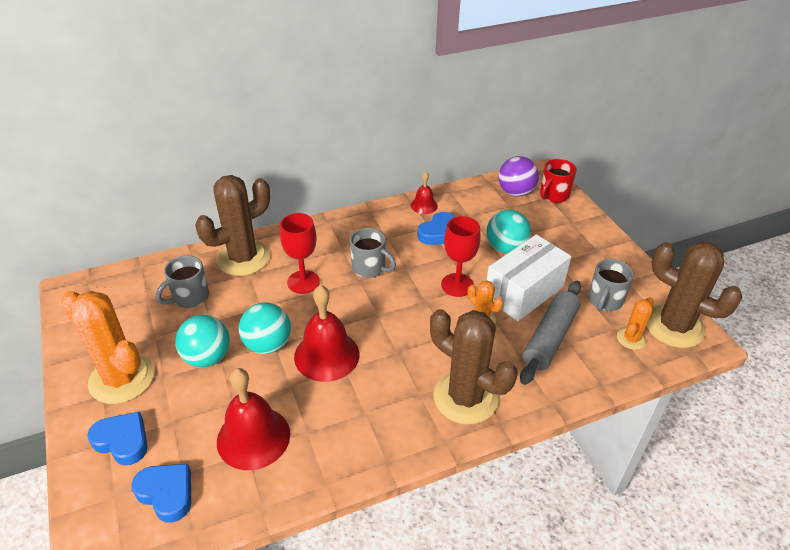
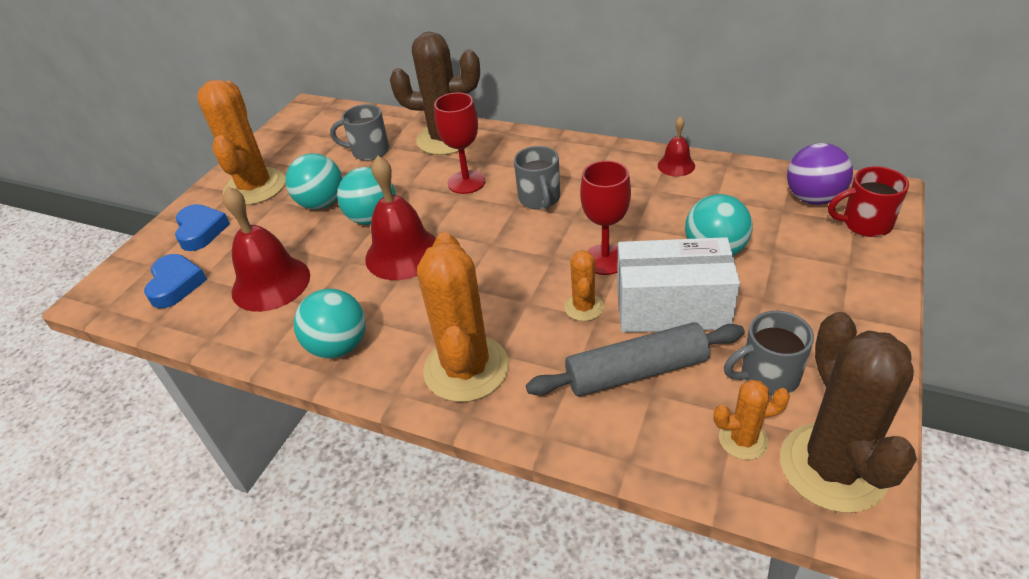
camera: 50 degrees right, 0 degrees up
(369, 441) = (339, 346): none -> turquoise ball
(439, 233) = (655, 200): blue heart -> none
(465, 397) = (466, 368): brown cactus -> orange cactus

